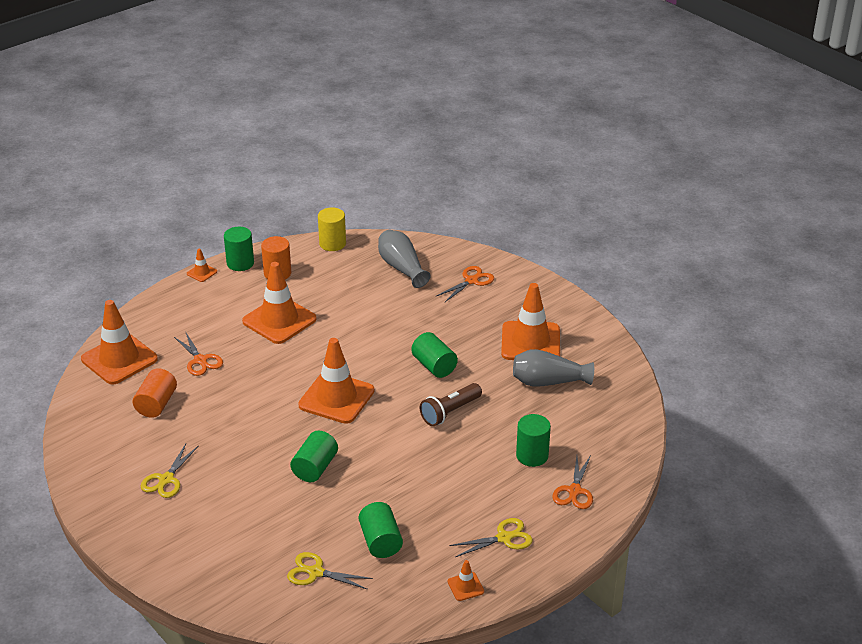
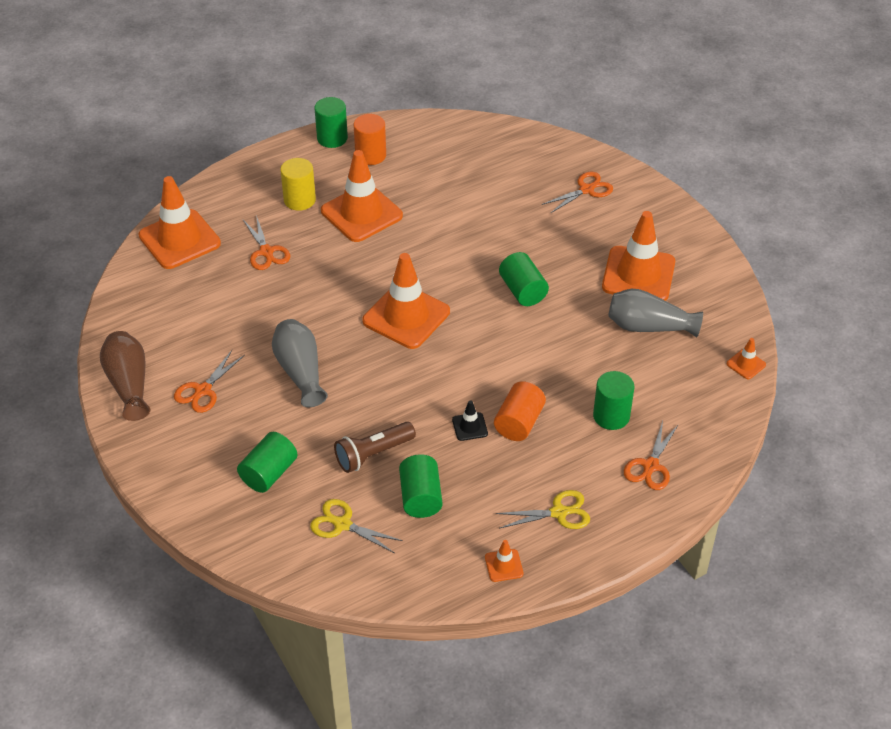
camera: 10 degrees right, 10 degrees up
(97, 482) = (129, 384): none -> brown vase
(156, 404) = (209, 299): orange cylinder -> orange cylinder (519, 423)
(166, 479) = (203, 390): yellow scissors -> orange scissors
(202, 273) = (288, 145): orange traffic cone -> orange traffic cone (746, 364)
(315, 468) = (366, 398): green cylinder -> green cylinder (269, 473)
(332, 244) = (439, 125): yellow cylinder -> yellow cylinder (299, 200)
(402, 268) = (511, 164): grey vase -> grey vase (300, 371)
(411, 479) = (470, 427): none -> black traffic cone
(450, 412) = (529, 350): brown flashlight -> brown flashlight (373, 454)

